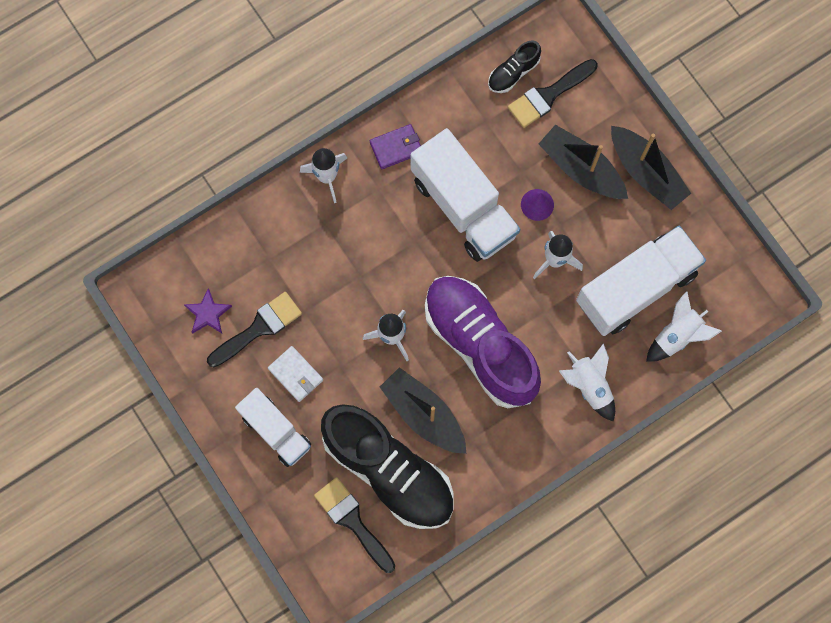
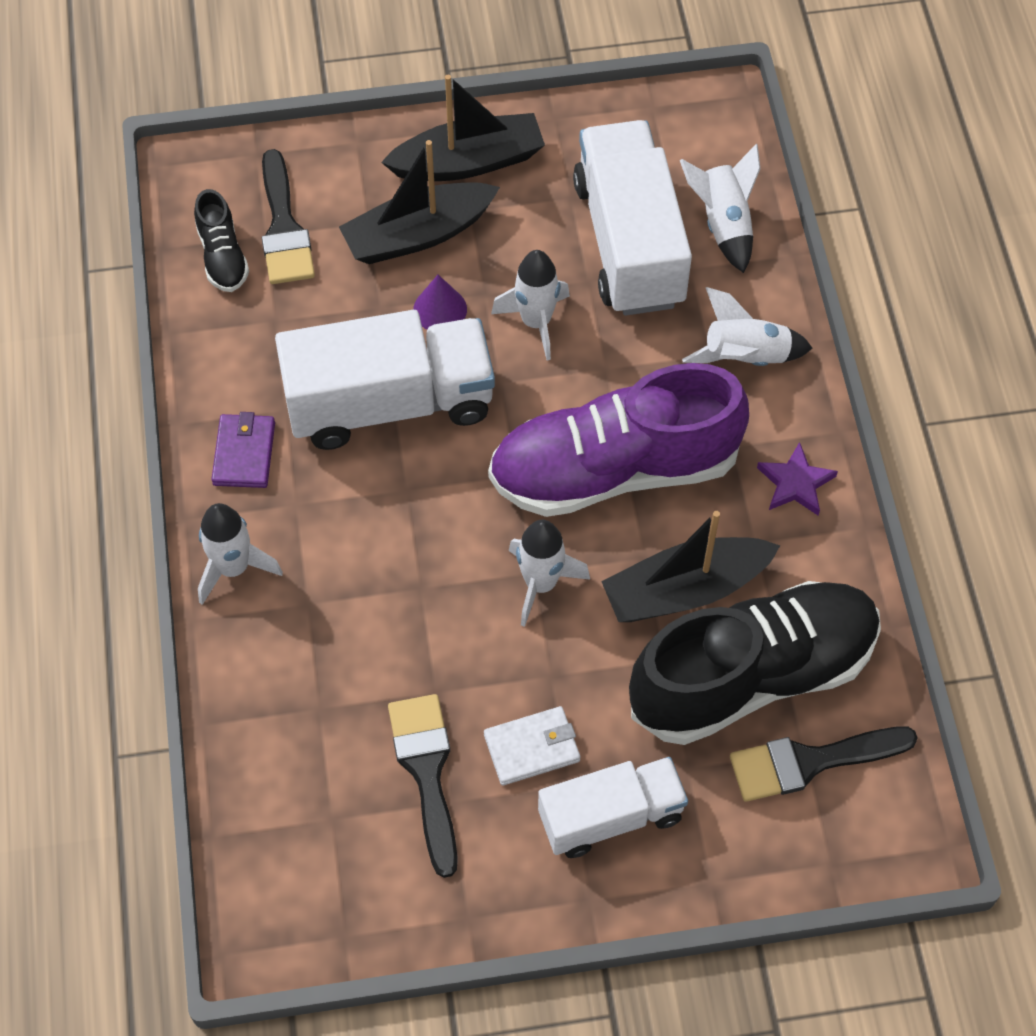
camera: 65 degrees left, 15 degrees down
(208, 313) = (360, 841): purple star -> purple star (795, 483)

